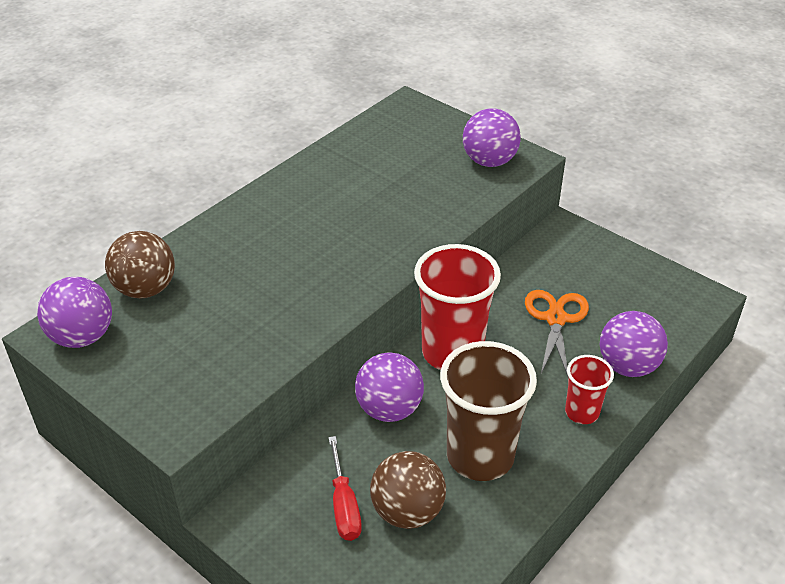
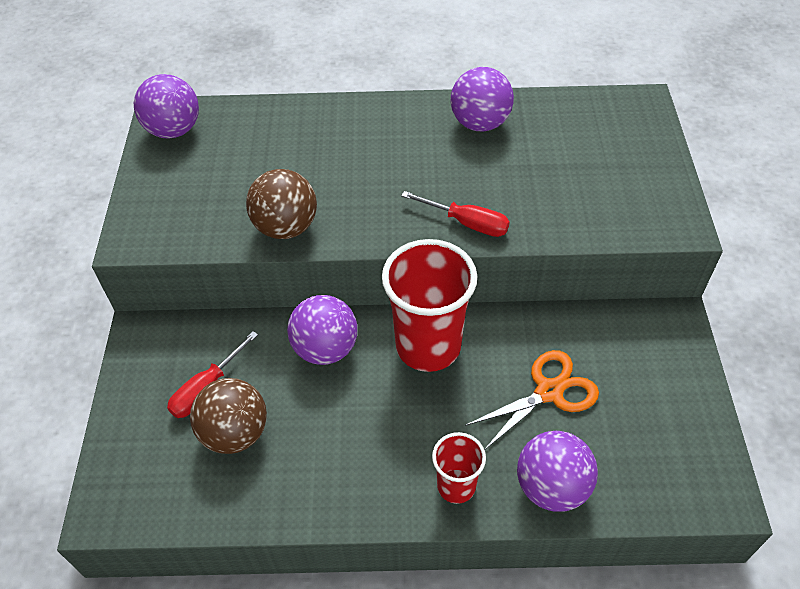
camera: 50 degrees right, 10 degrees up
(146, 289) = (249, 124): brown ball -> brown ball (286, 227)
(408, 241) = (467, 223): none -> red screwdriver
(480, 456) = (334, 443): brown cup -> none
(489, 161) = (640, 203): purple ball -> purple ball (480, 123)

